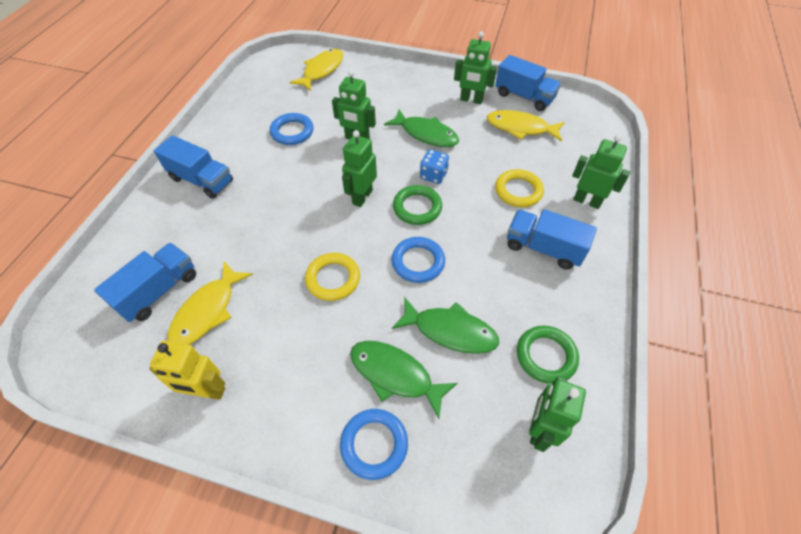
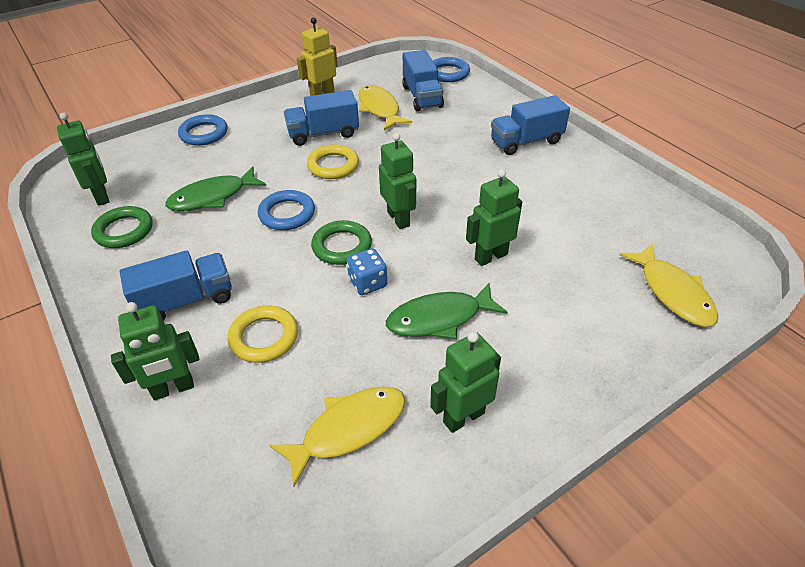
camera: 130 degrees right, 10 degrees down
(292, 132) = (550, 215): blue ring -> blue ring (448, 73)
(395, 375) = (225, 159): green fish -> none
(524, 97) = (407, 500): blue truck -> blue truck (323, 134)

